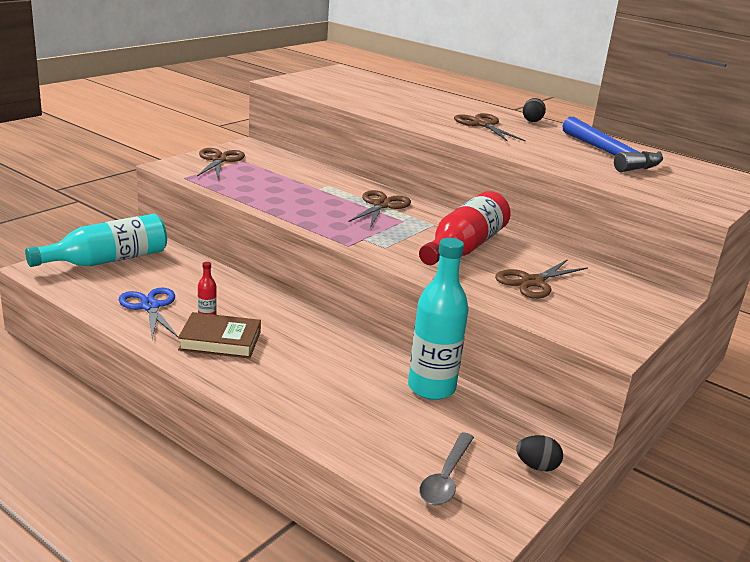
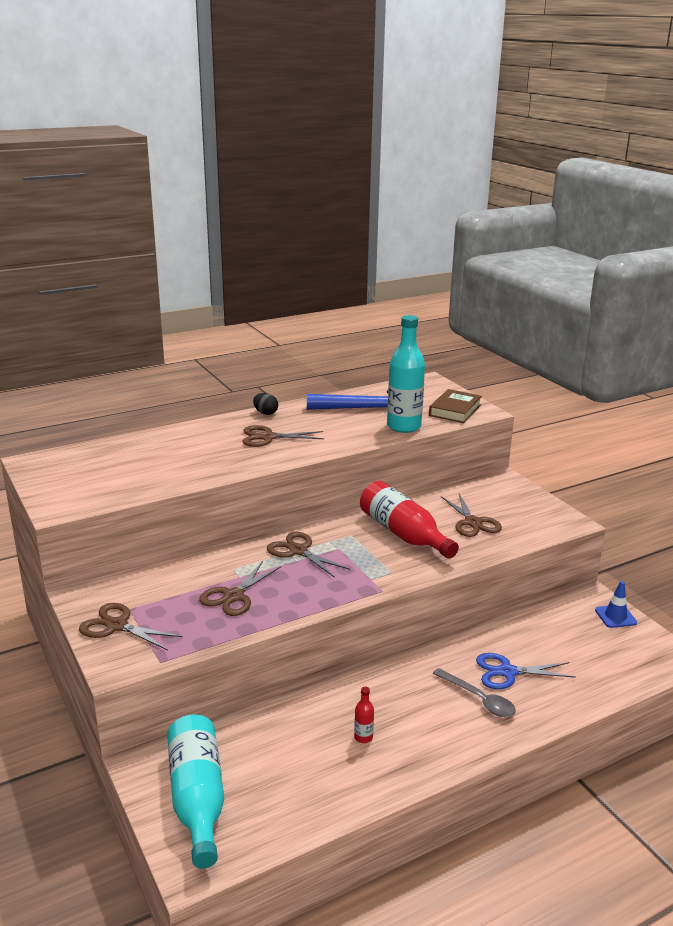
camera: 65 degrees left, 0 degrees up
(150, 306) = (327, 776): blue scissors -> blue scissors (507, 672)
(220, 341) = (412, 736): brown book -> brown book (455, 410)
(288, 190) = (233, 596): none -> brown scissors
(431, 388) = (514, 633): turquoise bottle -> turquoise bottle (404, 426)
(446, 477) = (626, 659): grey spoon -> grey spoon (478, 699)
(537, 466) = (615, 616): black egg -> blue traffic cone

